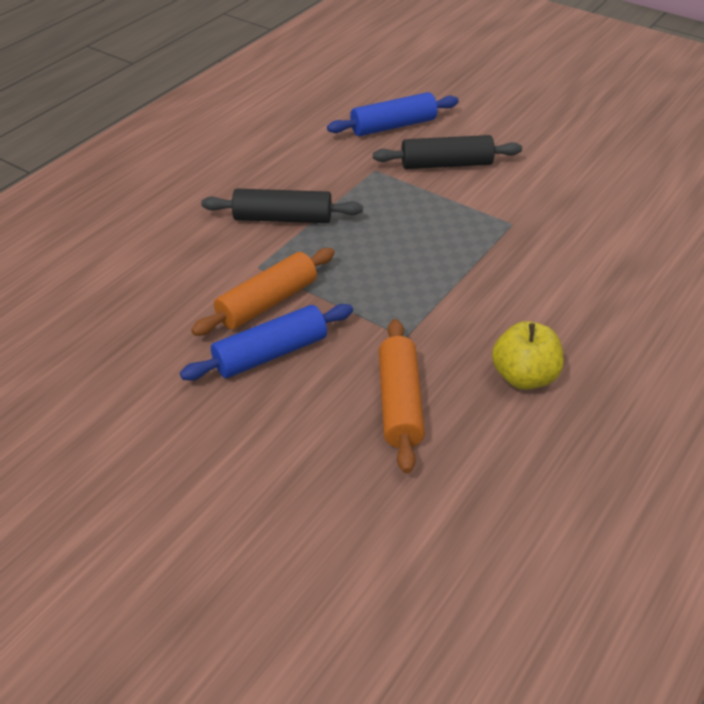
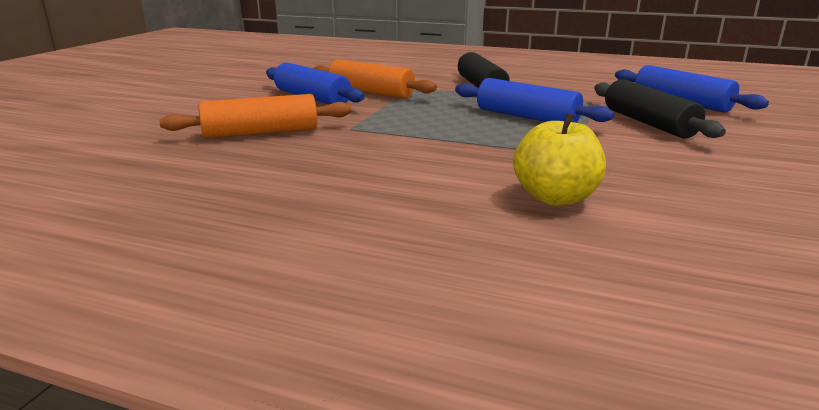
camera: 75 degrees right, 20 degrees down
(406, 220) = (526, 117): none -> blue rolling pin
(524, 377) = (307, 173): yellow apple -> yellow apple (555, 198)

